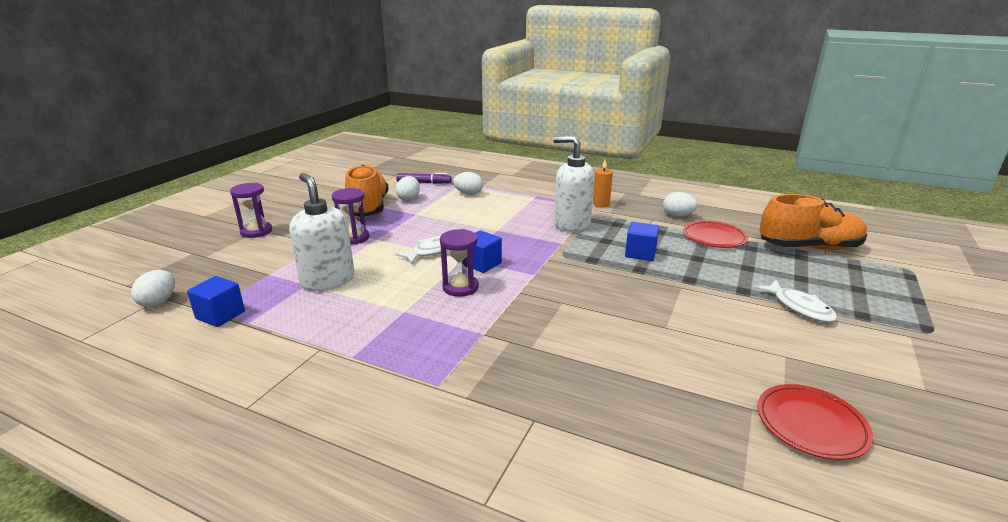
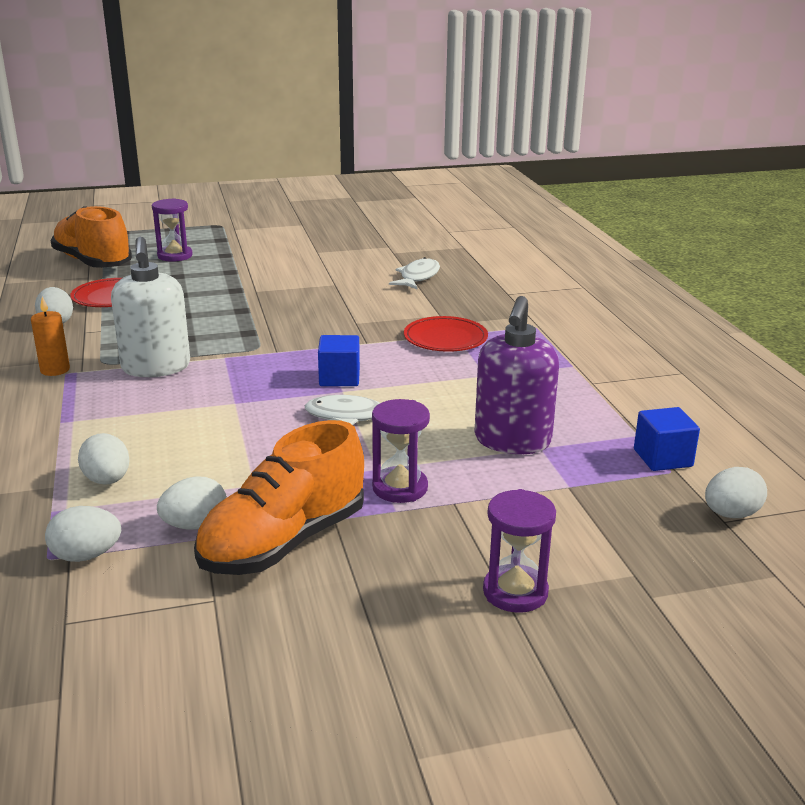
camera: 130 degrees left, 0 degrees up
(327, 280) = (512, 441): white soap dispenser -> purple soap dispenser
(424, 183) = (86, 555): purple marker -> white egg
(460, 287) = (403, 369): purple hourglass -> purple hourglass (175, 256)
(640, 253) = (201, 317): blue cube -> none
(799, 307) = (234, 255): white fish -> white fish (418, 277)
(811, 424) = (384, 241): red plate -> red plate (445, 338)

